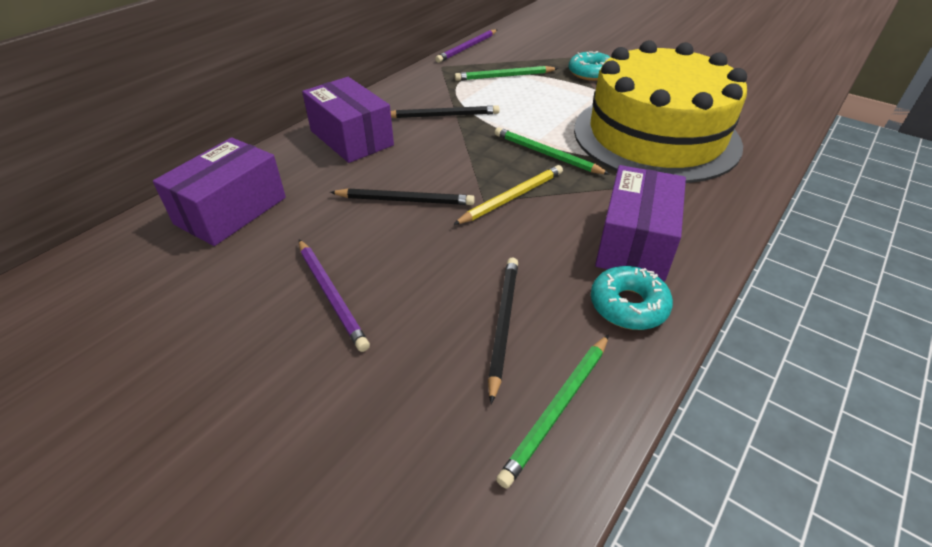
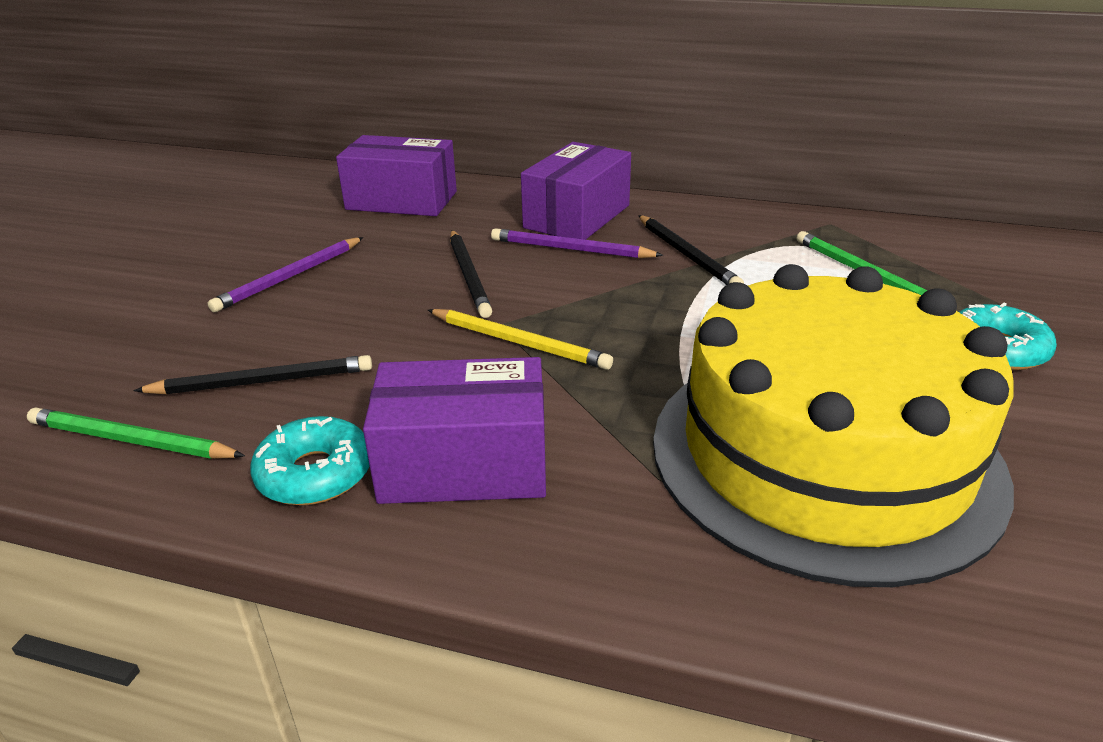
camera: 70 degrees right, 10 degrees down
(467, 48) = (921, 228): purple pencil -> purple pencil (571, 249)
(546, 154) = (654, 350): green pencil -> none

